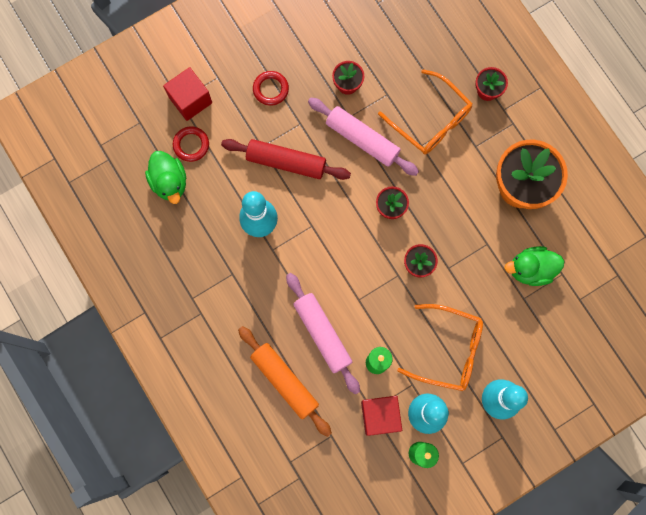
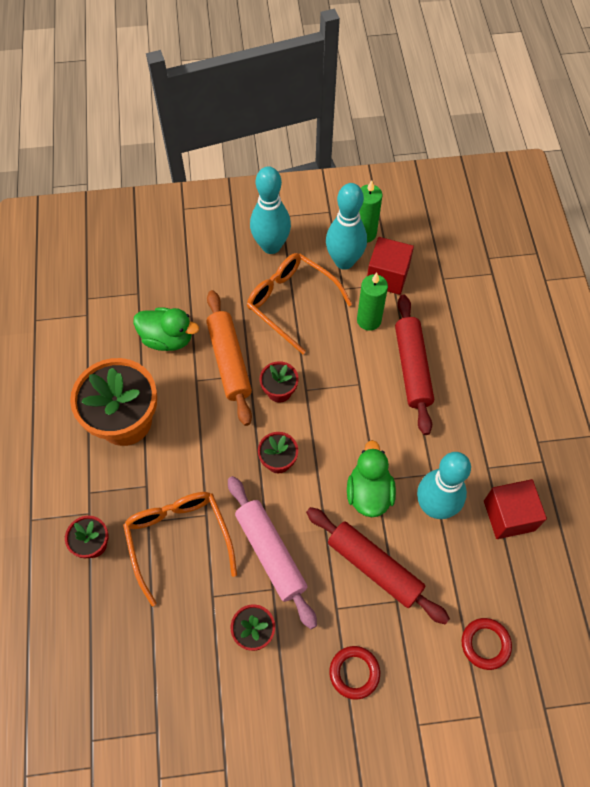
camera: 155 degrees left, 15 degrees down
(169, 182) = (528, 607): green duck -> green duck (369, 493)
(190, 100) = (466, 708): red cube -> red cube (509, 515)
(285, 381) = (470, 341): orange rolling pin -> orange rolling pin (229, 361)
(322, 334) = (412, 368): pink rolling pin -> red rolling pin

